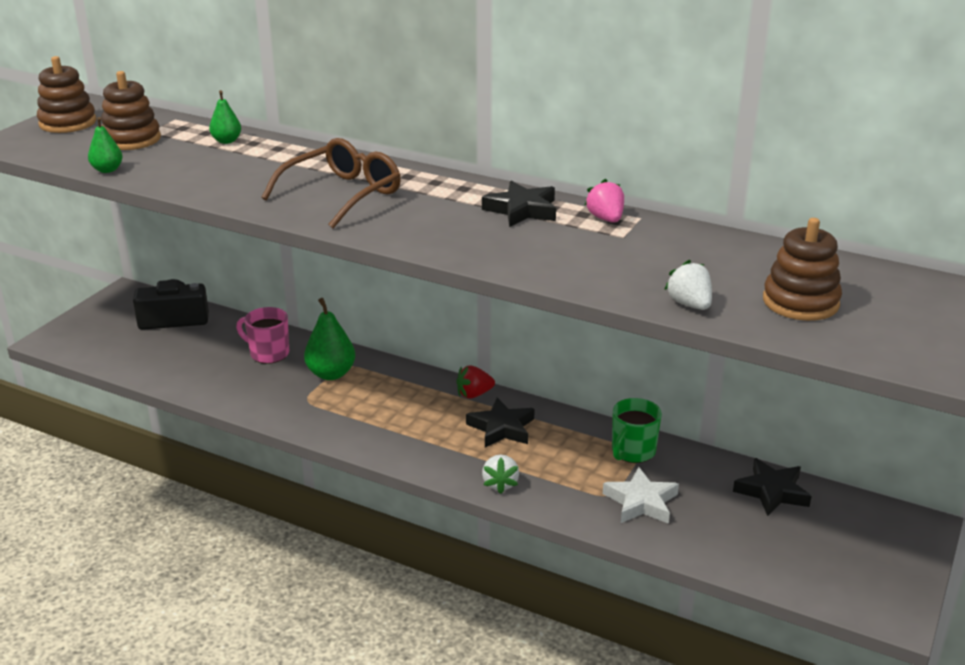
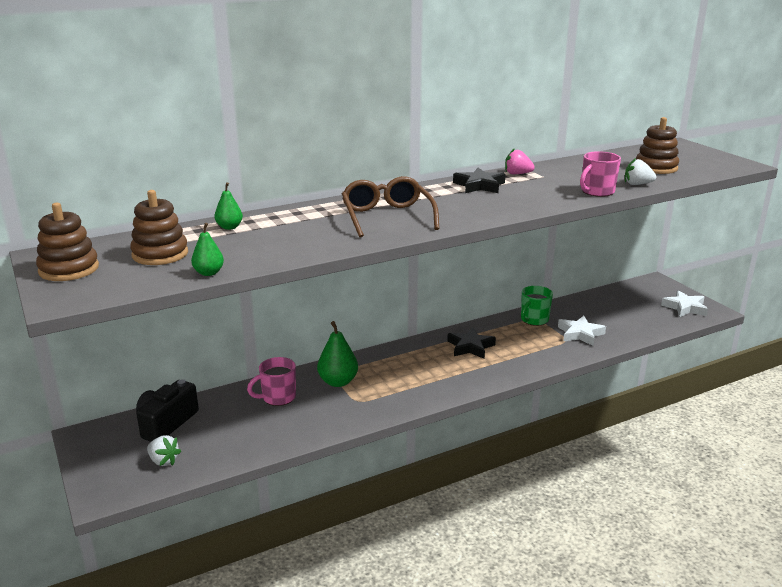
camera: 55 degrees left, 5 degrees down
(474, 394) = (425, 343): red strawberry -> none
(500, 484) = (525, 366): white strawberry -> white strawberry (163, 461)
(608, 284) = (597, 192): none -> pink mug
(632, 452) = (534, 320): green mug -> green mug turned 60 degrees clockwise
(772, 491) = (602, 300): black star -> none
(862, 580) = (685, 307): none -> white star

